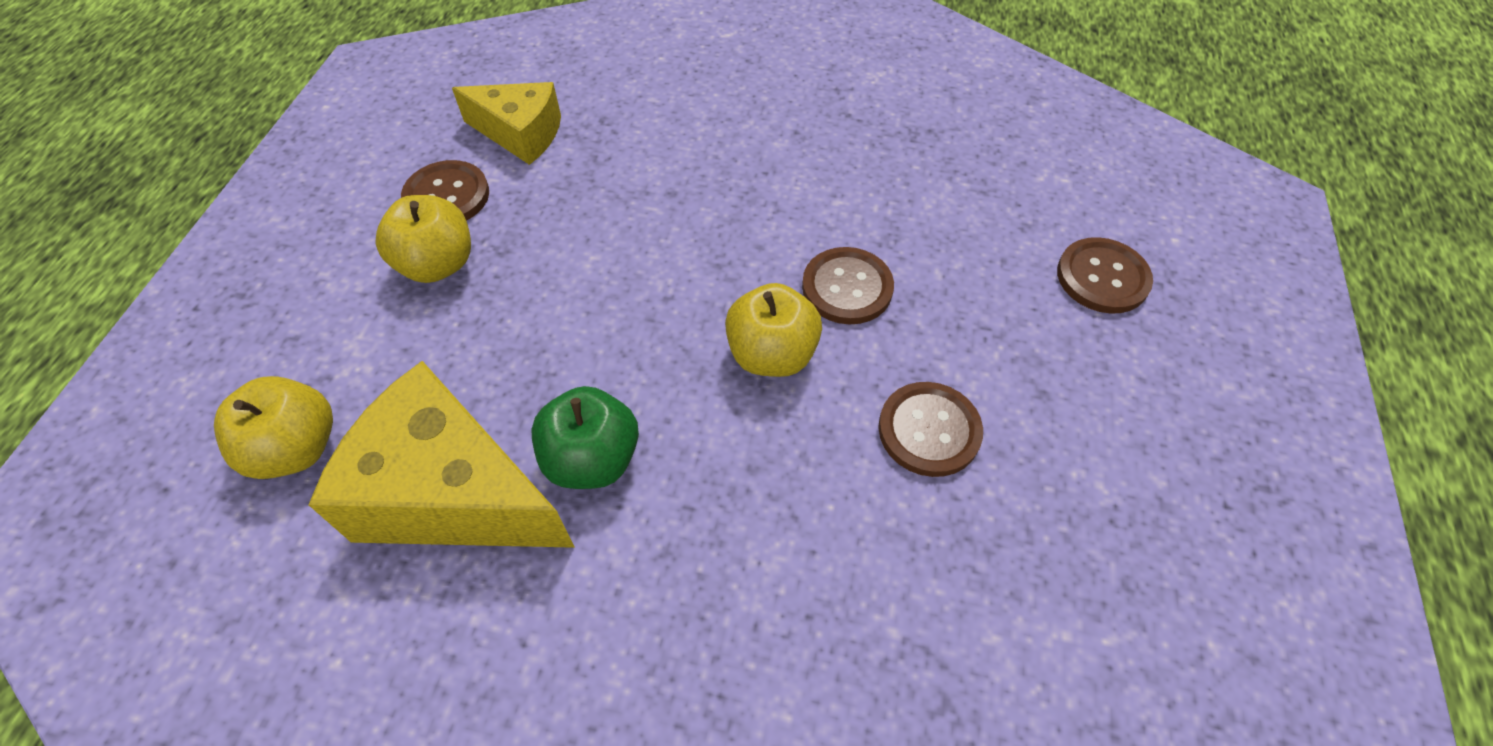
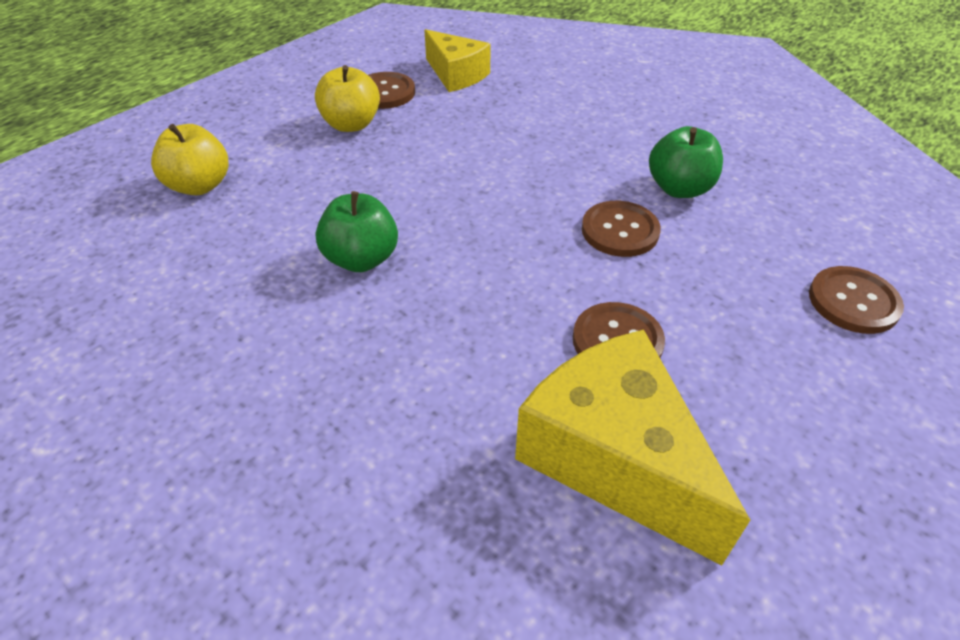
camera: 30 degrees right, 10 degrees down
(452, 493) = (264, 242): yellow cheese -> yellow cheese (614, 458)
(772, 354) = (531, 249): yellow apple -> none
(871, 204) = (679, 188): none -> green apple

